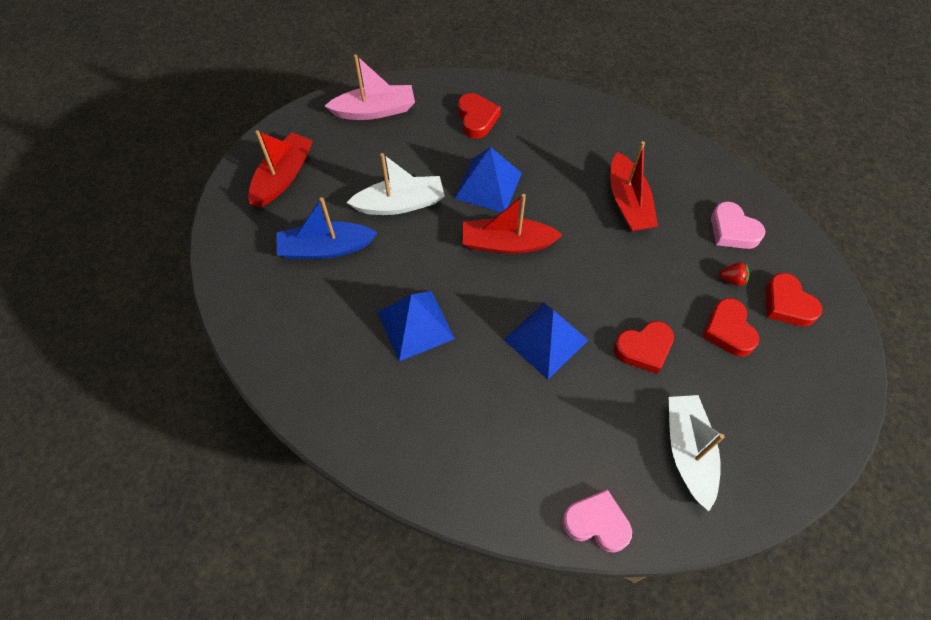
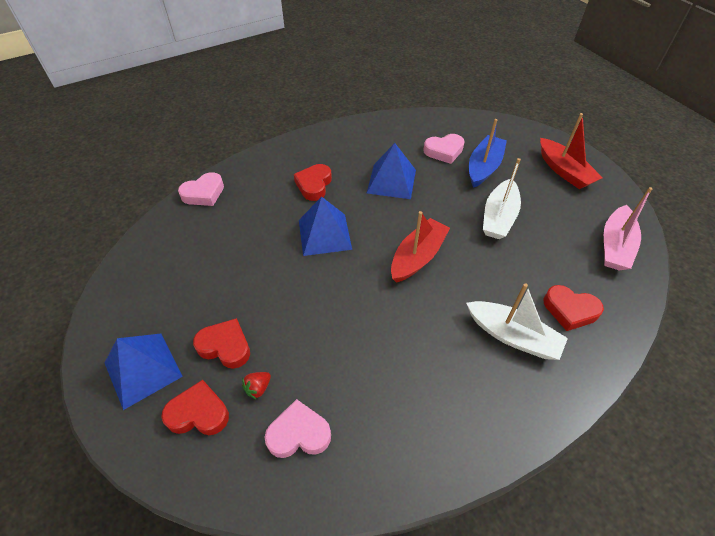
camera: 125 degrees right, 10 degrees down
(321, 300) = (444, 151): none -> pink heart
(488, 185) = (483, 276): blue pyramid -> blue pyramid (143, 369)
(628, 203) = (395, 366): red boat -> none
(644, 349) = (267, 282): red heart -> red heart (314, 185)
(688, 451) = (186, 257): white boat -> white boat (513, 336)

